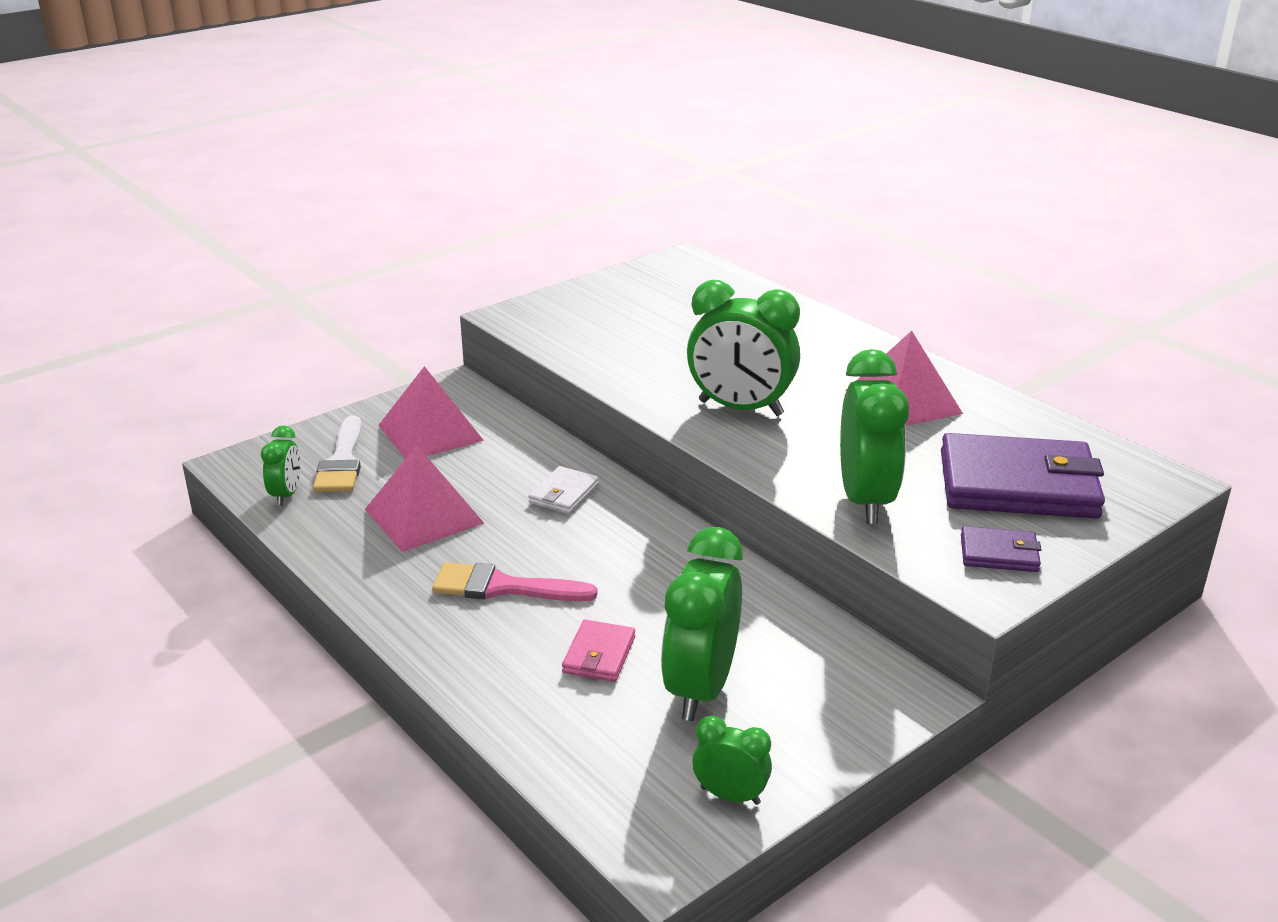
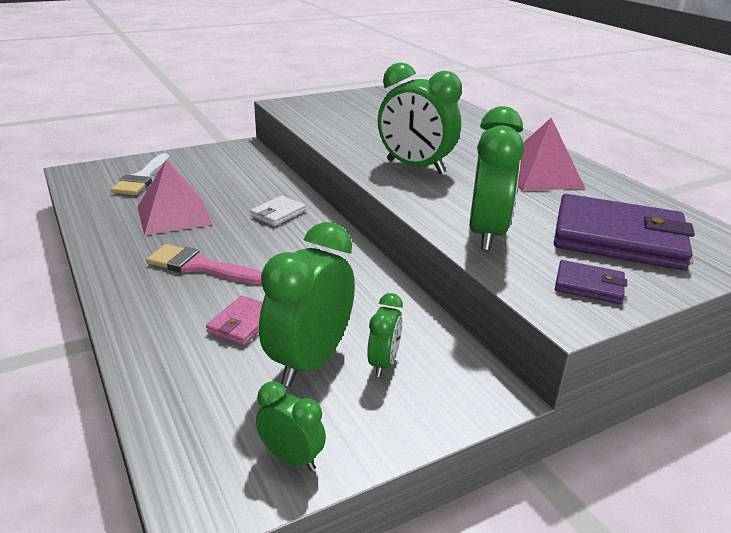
camera: 10 degrees right, 0 degrees up
(286, 495) = (93, 192): green clock -> green clock (383, 363)
(430, 432) = (210, 169): pink pyramid -> none

